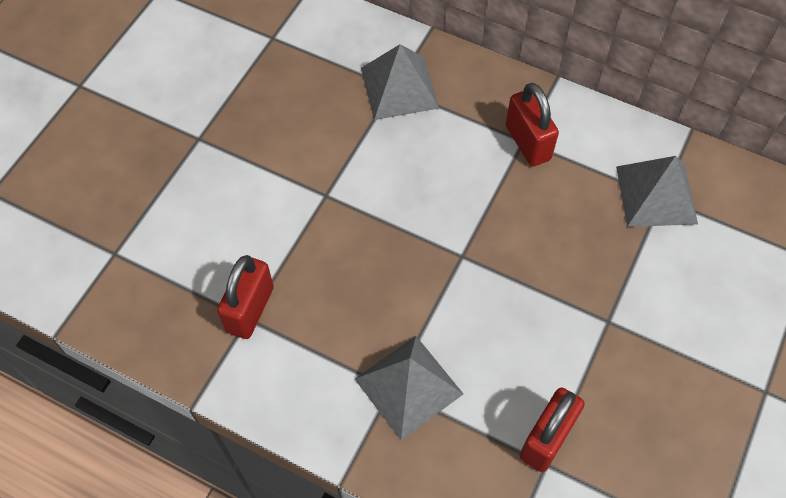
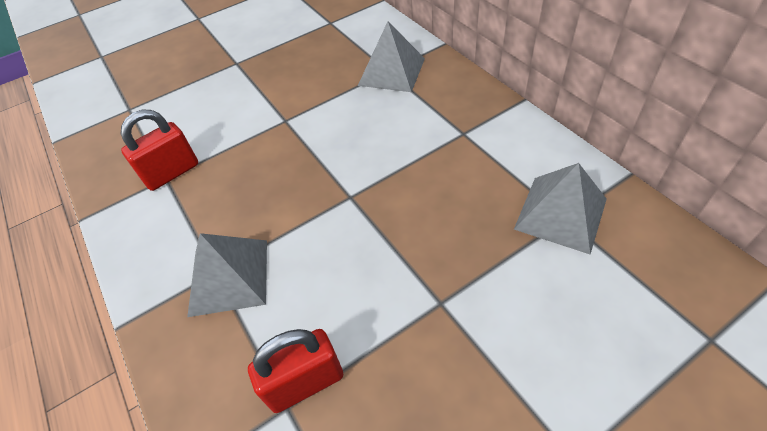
camera: 35 degrees right, 10 degrees down
(527, 142) = (465, 135): red padlock -> none

